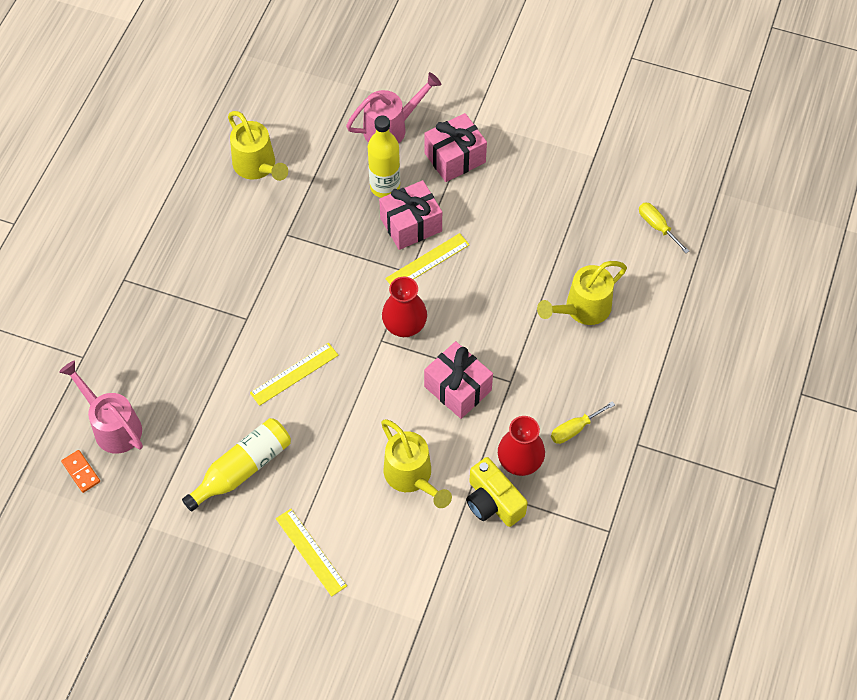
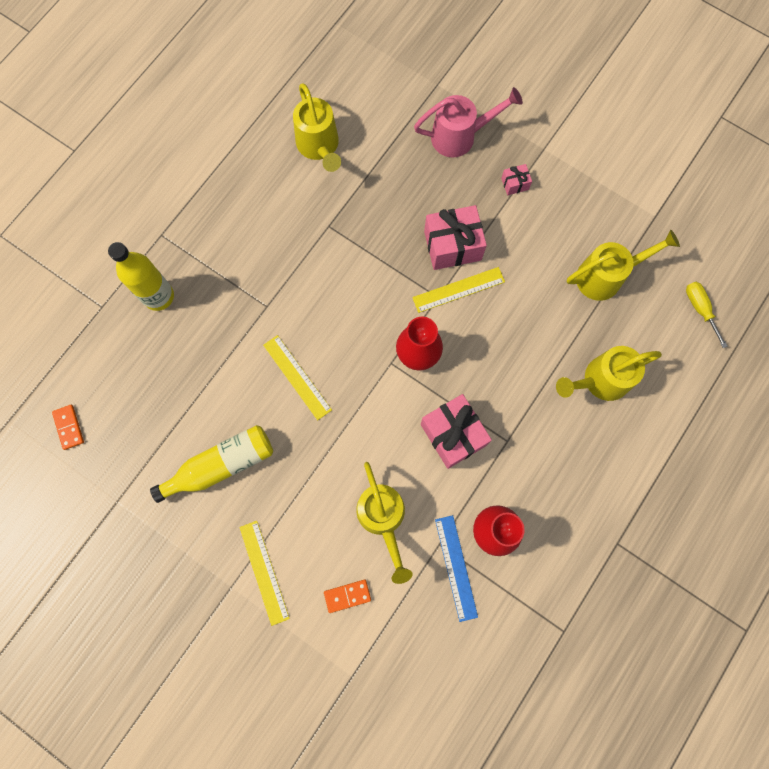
camera: 15 degrees right, 15 degrees up
(113, 426) = (111, 386): pink watering can -> none
(294, 374) = (297, 377): yellow ruler -> yellow ruler turned 75 degrees clockwise
(385, 187) = (437, 198): yellow bottle -> yellow bottle (159, 296)
(397, 552) = (347, 595): none -> orange domino
(455, 158) = (515, 184): pink gift -> pink gift, size x0.47
(493, 502) = (456, 567): yellow camera -> blue ruler
(563, 218) = (606, 276): none -> yellow watering can
(574, 429) = (558, 510): yellow screwdriver -> none

